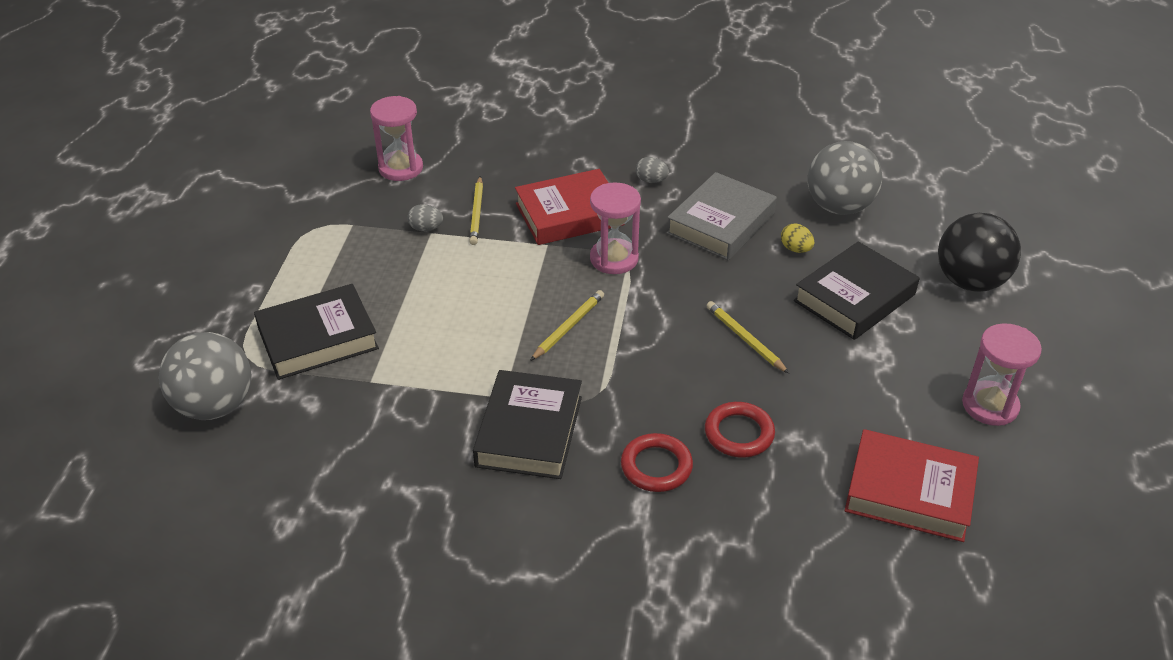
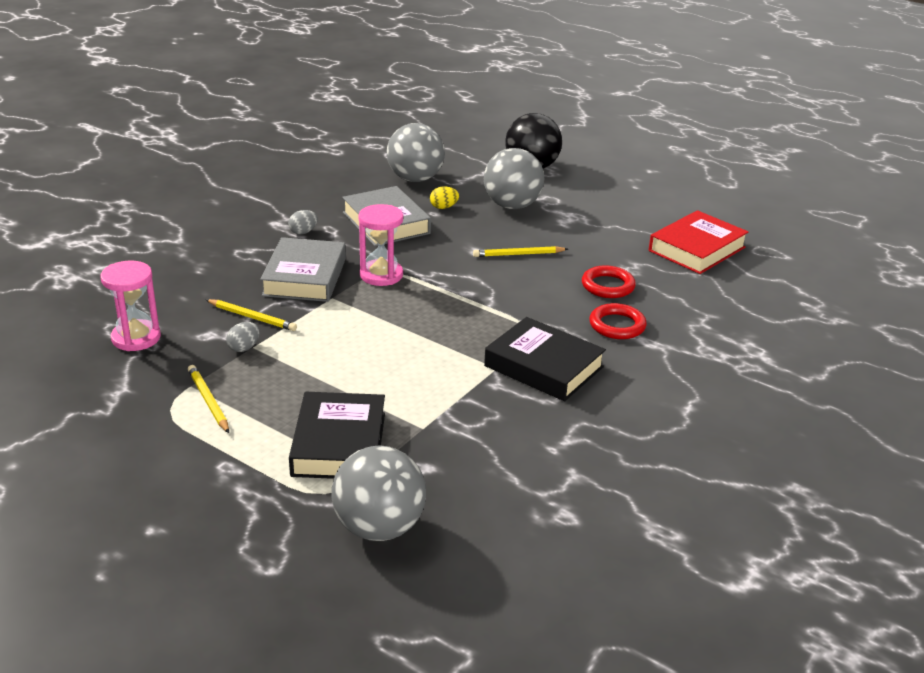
camera: 65 degrees left, 10 degrees down
(568, 327) = (442, 317): yellow pencil -> yellow pencil (208, 401)
(569, 214) = (304, 277): red book -> grey book
(854, 297) = (512, 206): black book -> grey ball
(990, 405) = (643, 201): pink hourglass -> none

